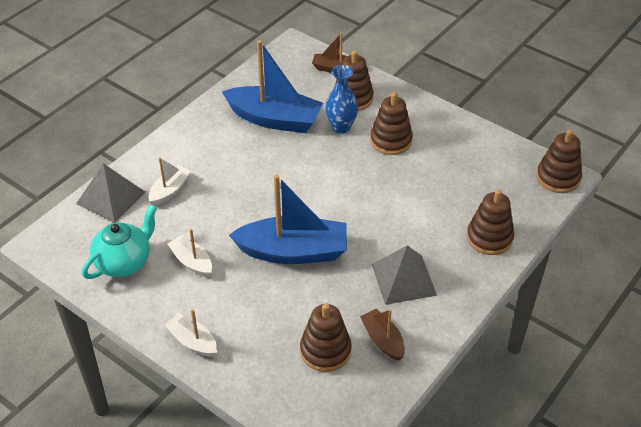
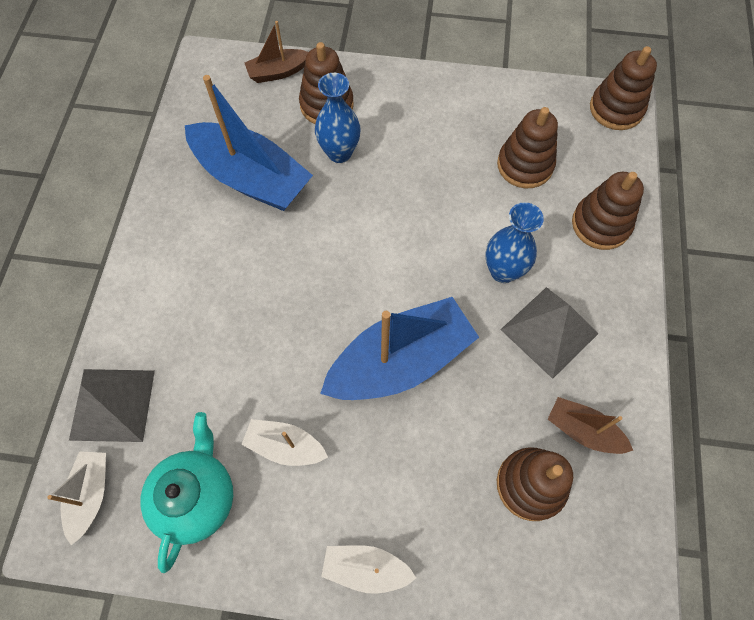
camera: 30 degrees left, 20 degrees up
(170, 190) = (186, 352): white boat -> white boat (91, 495)
(274, 119) = (251, 178): blue boat -> blue boat turned 45 degrees clockwise
(391, 140) = (409, 144): brown stacking toy -> brown stacking toy (525, 165)
(399, 234) = (503, 271): none -> blue vase

